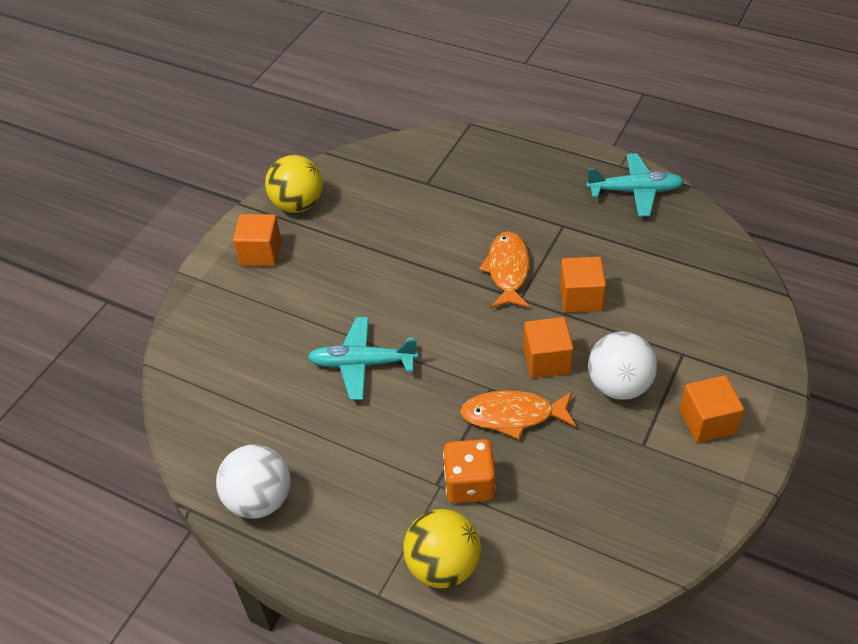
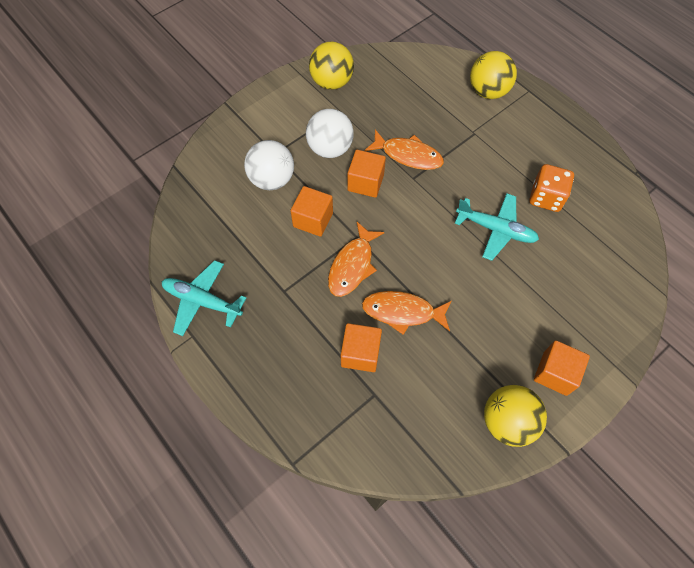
camera: 160 degrees left, 15 degrees up
(259, 500) = (588, 162): white ball -> white ball (272, 179)
(432, 249) = (402, 312): none -> orange fish
(469, 484) = (454, 126): orange dice -> orange dice (546, 197)
(686, 485) = (331, 82): none -> yellow ball
(707, 421) = (293, 109): orange cube -> orange cube (360, 353)

